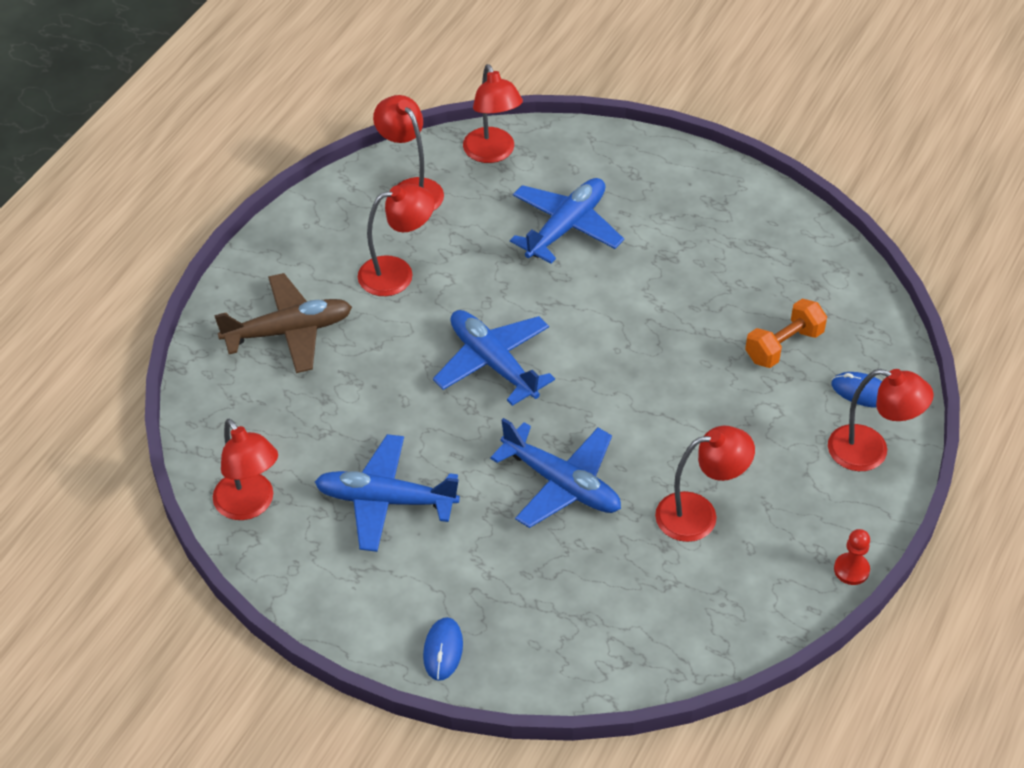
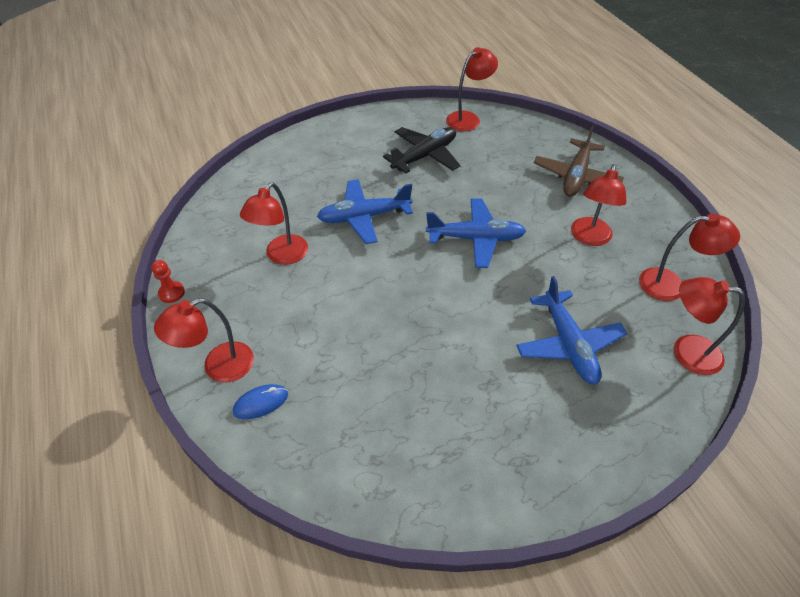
camera: 130 degrees right, 0 degrees up
(250, 505) = (468, 118): red lamp -> red lamp turned 135 degrees clockwise
(385, 500) = (425, 156): blue plane -> black plane
(443, 650) = (325, 134): blue mouse -> none
(783, 346) = (344, 389): orange dumbbell -> none

